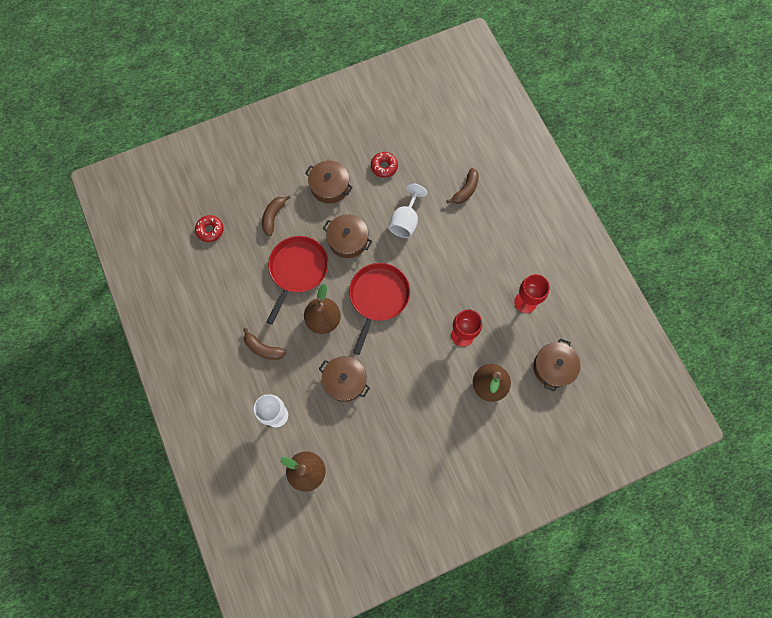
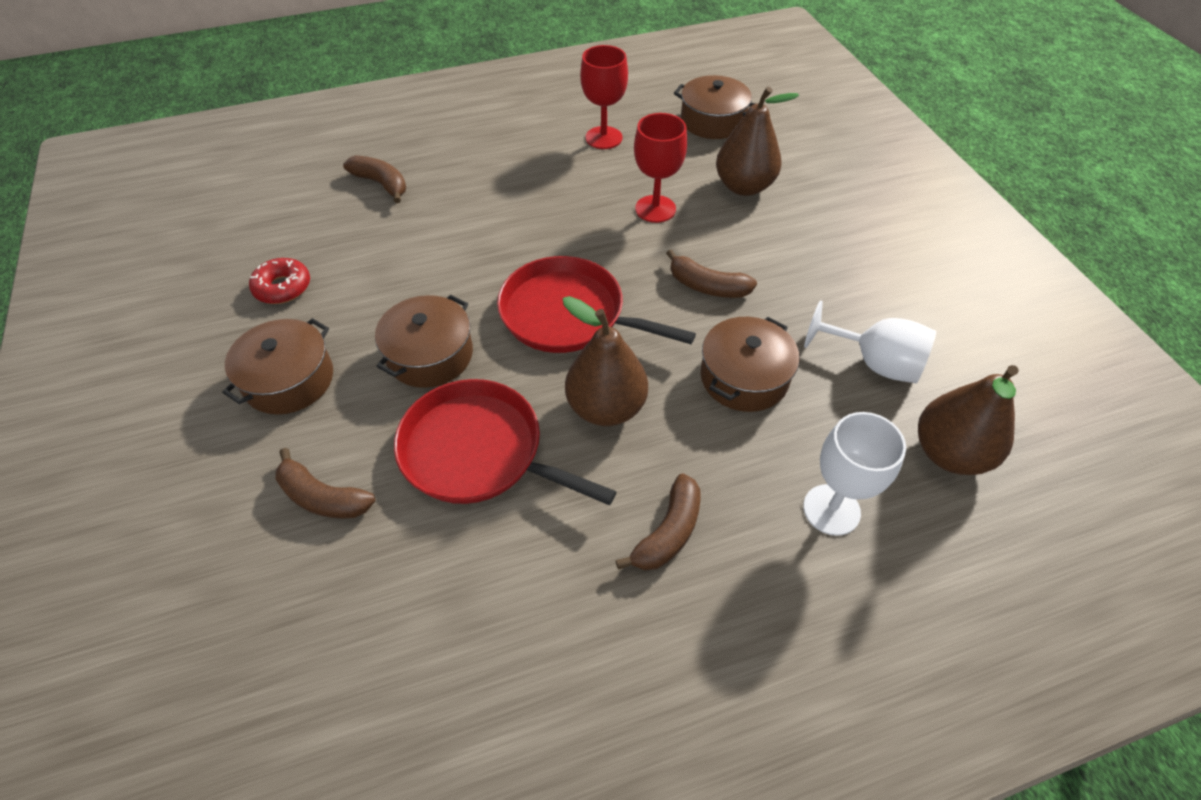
camera: 85 degrees left, 20 degrees down
(210, 230) = (307, 662): red donut -> none
(404, 364) = (707, 286): none -> brown banana
(405, 221) = (415, 264): white goblet -> white goblet (874, 363)

